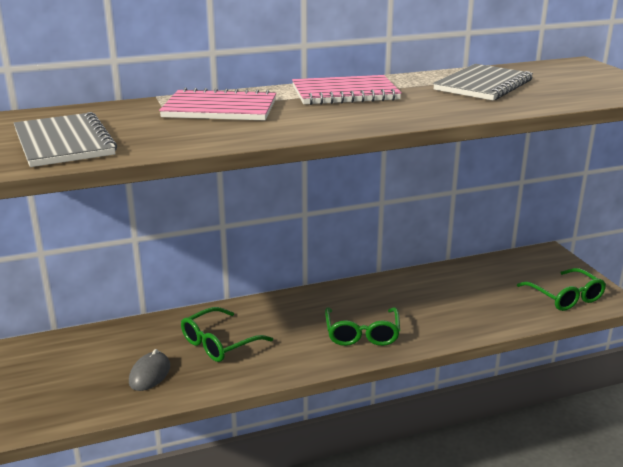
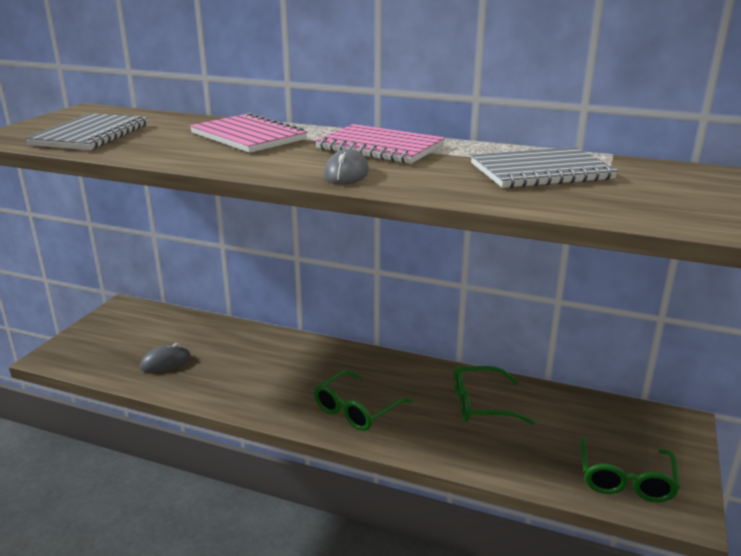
camera: 40 degrees right, 0 degrees up
(218, 344) = (240, 362): green glasses -> green glasses (480, 404)
(378, 117) = (346, 174): none -> grey mouse

